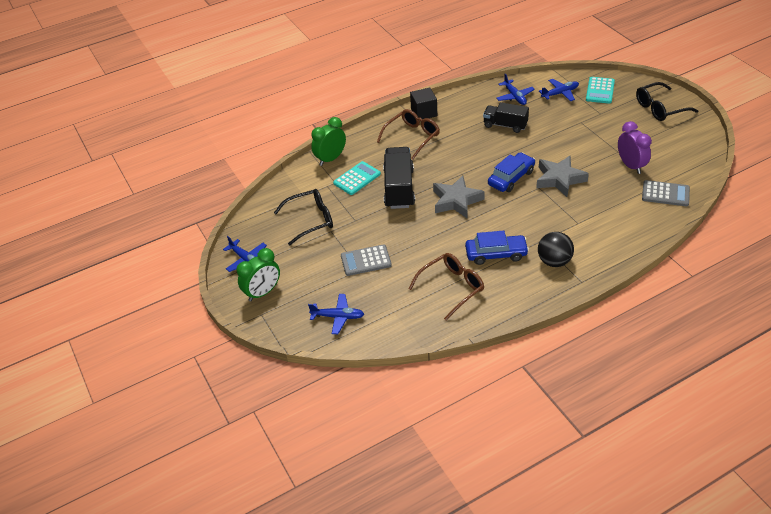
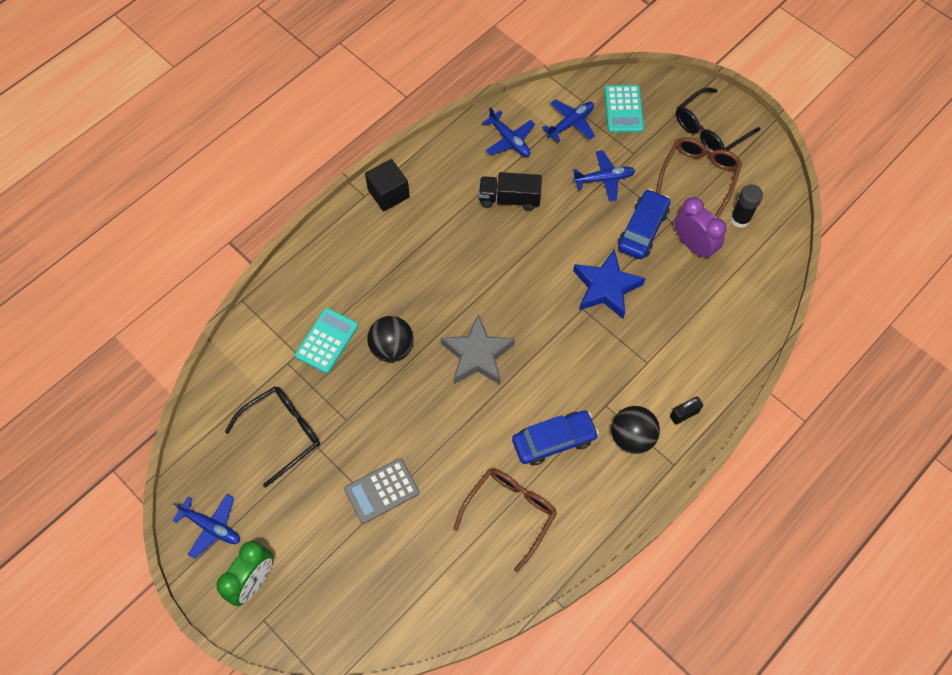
camera: 20 degrees left, 20 degrees up
(330, 159) = (277, 309): green clock -> none
(338, 317) = (371, 599): blue plane -> blue plane (604, 179)
(399, 188) = (392, 348): black truck -> black ball
(412, 137) = (384, 245): brown glasses -> brown glasses (699, 175)
(511, 178) = (541, 298): blue car -> blue car (642, 229)
(559, 179) = (606, 288): grey star -> blue star
(597, 255) = (684, 414): none -> black padlock
(665, 194) = (747, 288): grey calculator -> none
(670, 156) = (740, 219): none -> black glue stick

